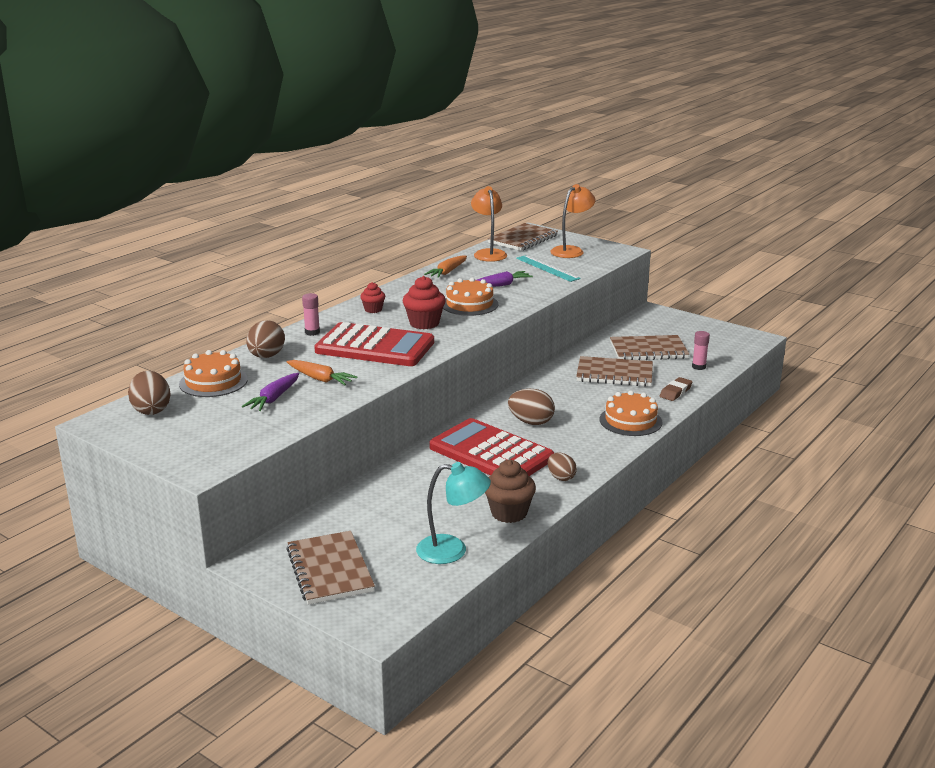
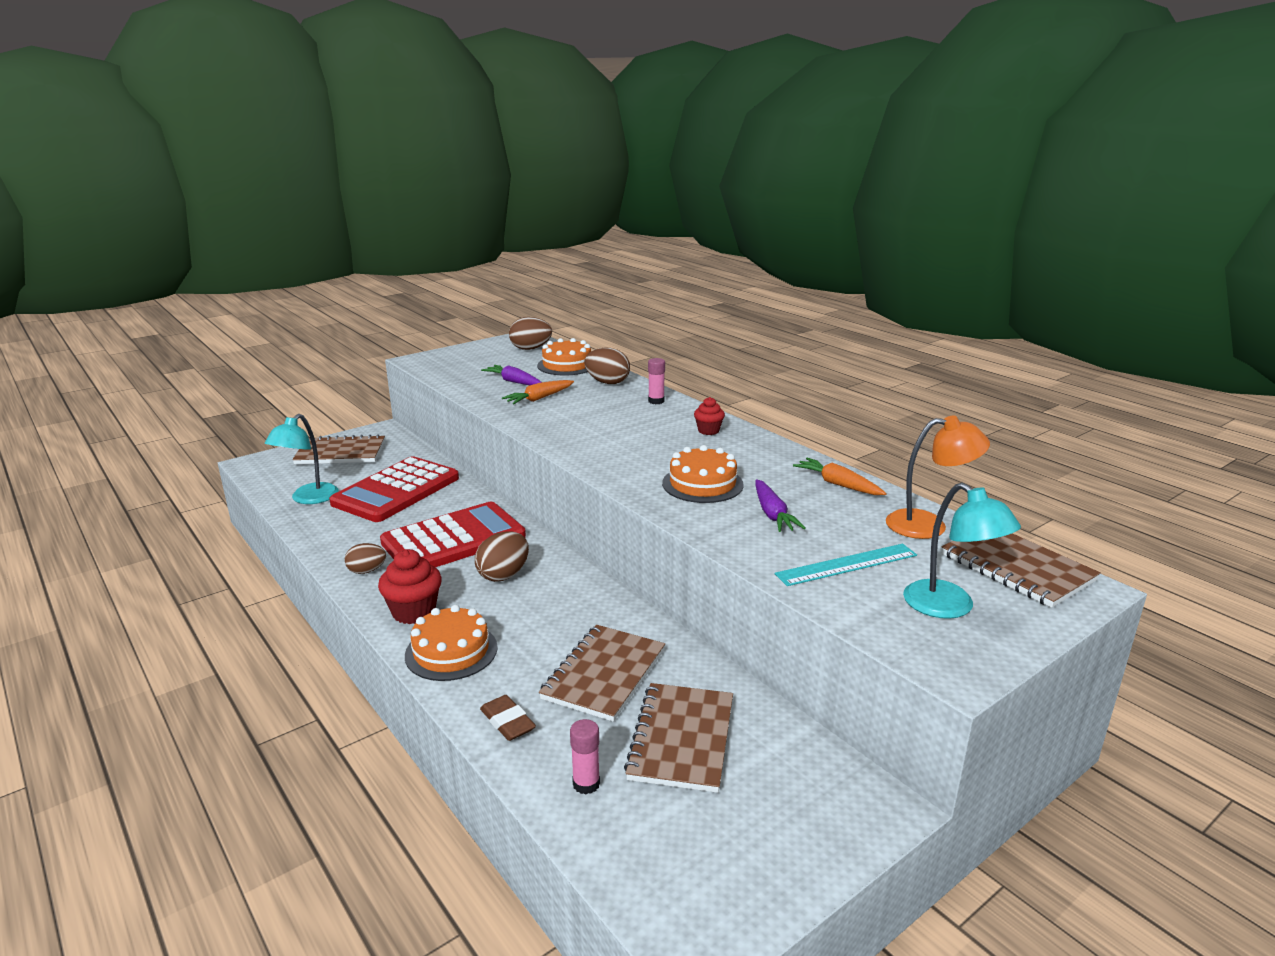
camera: 105 degrees right, 0 degrees up
(375, 347) = (598, 424): red calculator -> red calculator (396, 491)
(424, 323) = (650, 452): red cupcake -> red cupcake (414, 612)
(509, 513) = (334, 531): brown cupcake -> none
(571, 251) = (950, 607): orange lamp -> turquoise lamp

